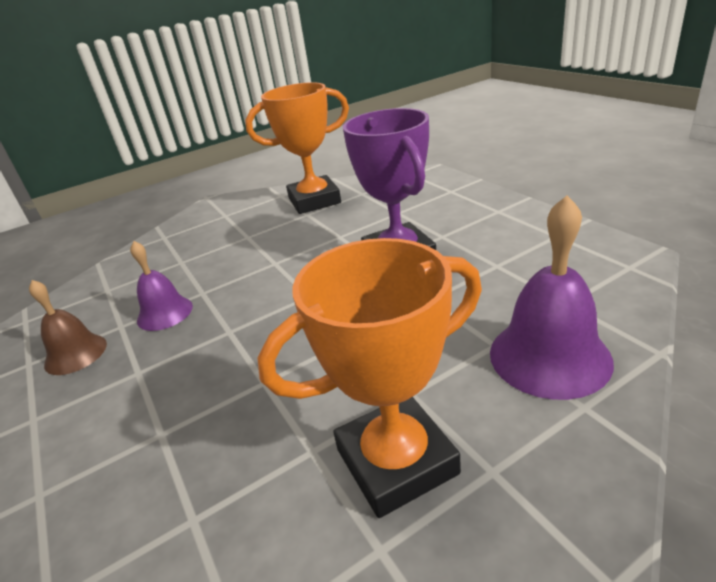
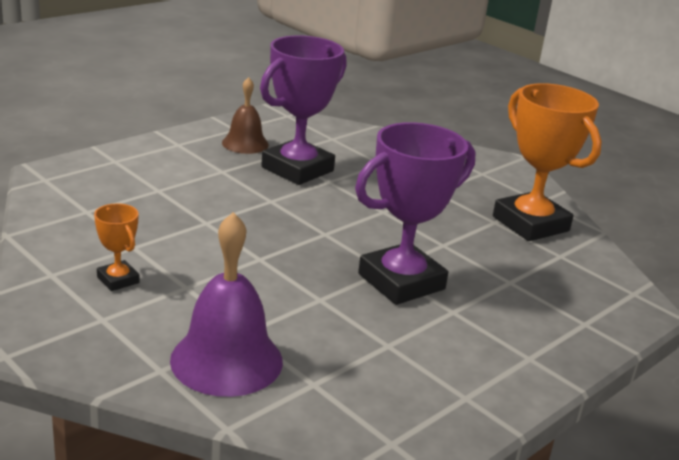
camera: 70 degrees right, 5 degrees down
(165, 313) = (297, 169): purple bell -> purple trophy
(396, 461) = (118, 280): orange trophy -> orange trophy, size x0.47

